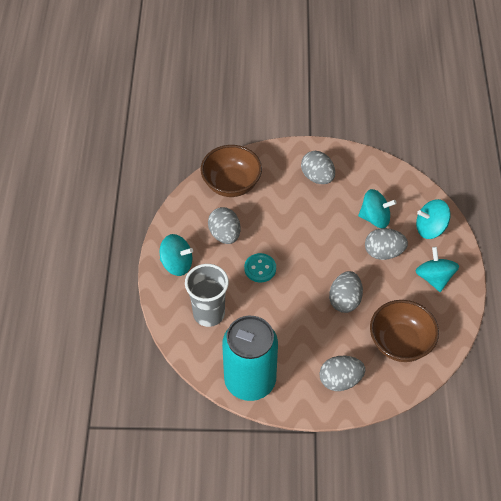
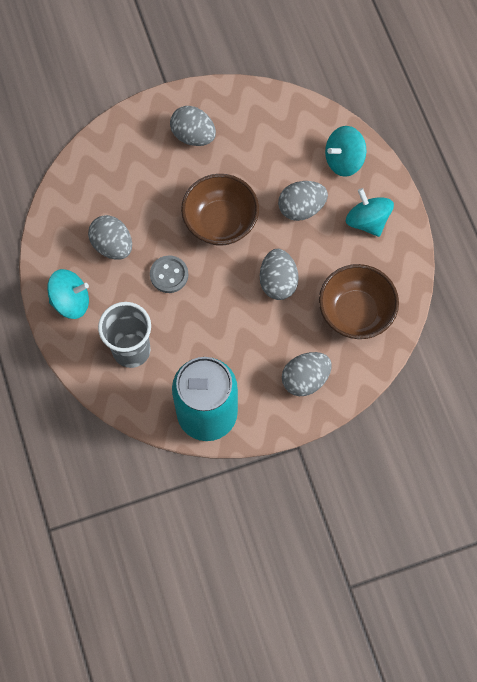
camera: 20 degrees left, 15 degrees up
(231, 184) = (96, 177): brown bowl -> brown bowl (220, 222)
(260, 268) = (169, 275): turquoise button -> grey button
(375, 218) = (277, 167): turquoise spinning top -> none

